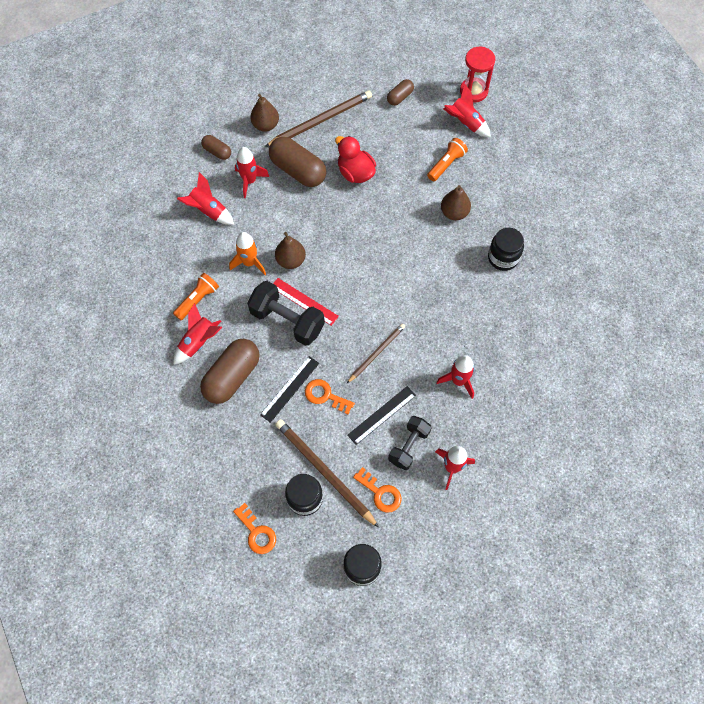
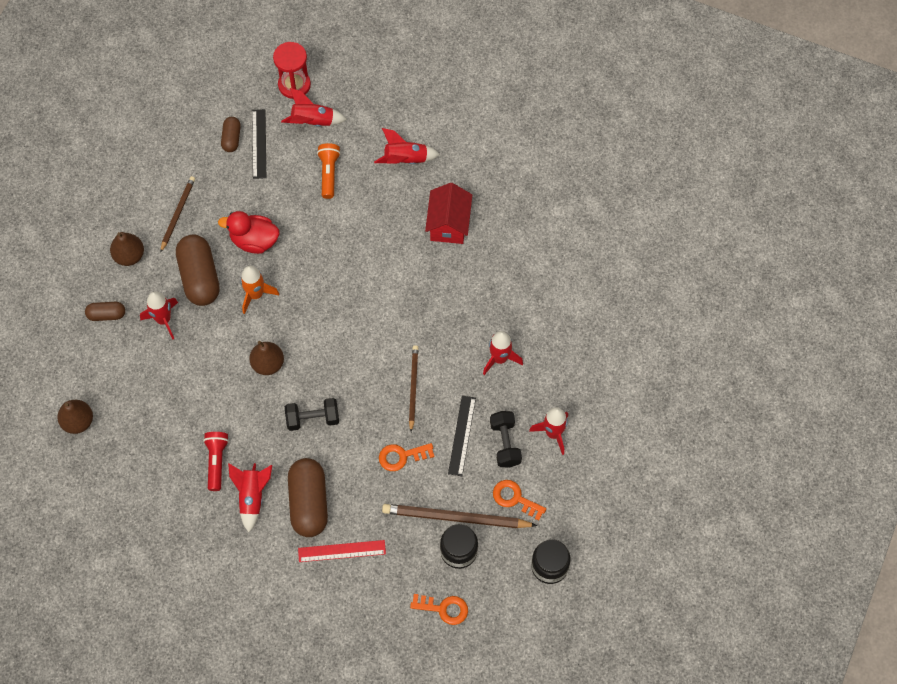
camera: 40 degrees left, 0 degrees up
(197, 300) = (216, 462): orange flashlight -> red flashlight
(208, 211) = (151, 375): red rocket -> red rocket (405, 159)
(249, 263) = (232, 394): orange rocket -> orange rocket (255, 295)
(287, 320) = (313, 418): black dumbbell -> black dumbbell, size x0.66
(290, 389) = (367, 474): black ruler -> black ruler (259, 144)
(298, 170) = (199, 277): brown capsule -> brown capsule turned 75 degrees clockwise
(304, 301) = (312, 391): red ruler -> red ruler (342, 551)
(321, 120) = (178, 214): brown pencil -> brown pencil, size x0.61
(380, 493) = (514, 498): orange key -> orange key turned 150 degrees counterclockwise
(454, 213) = (373, 214): brown pear -> brown pear (78, 422)
(503, 258) = (448, 224): black jar -> red house

